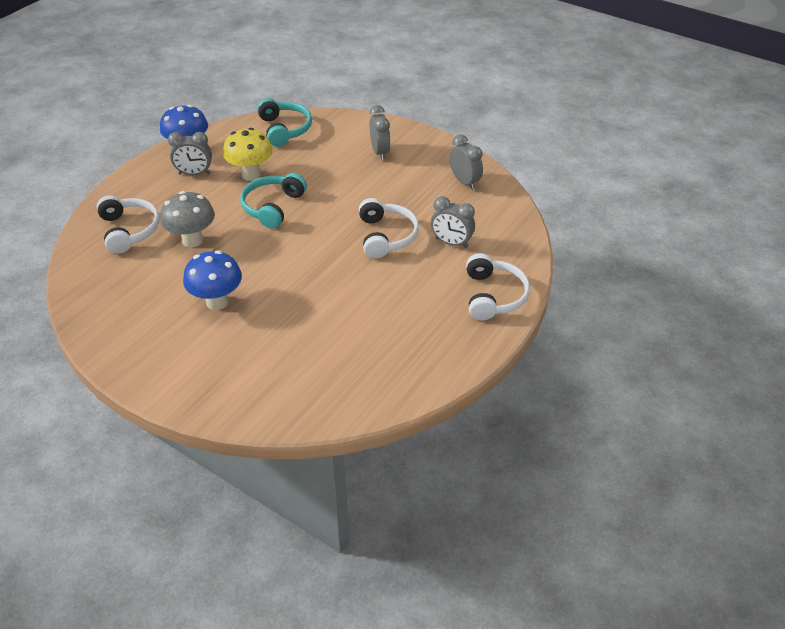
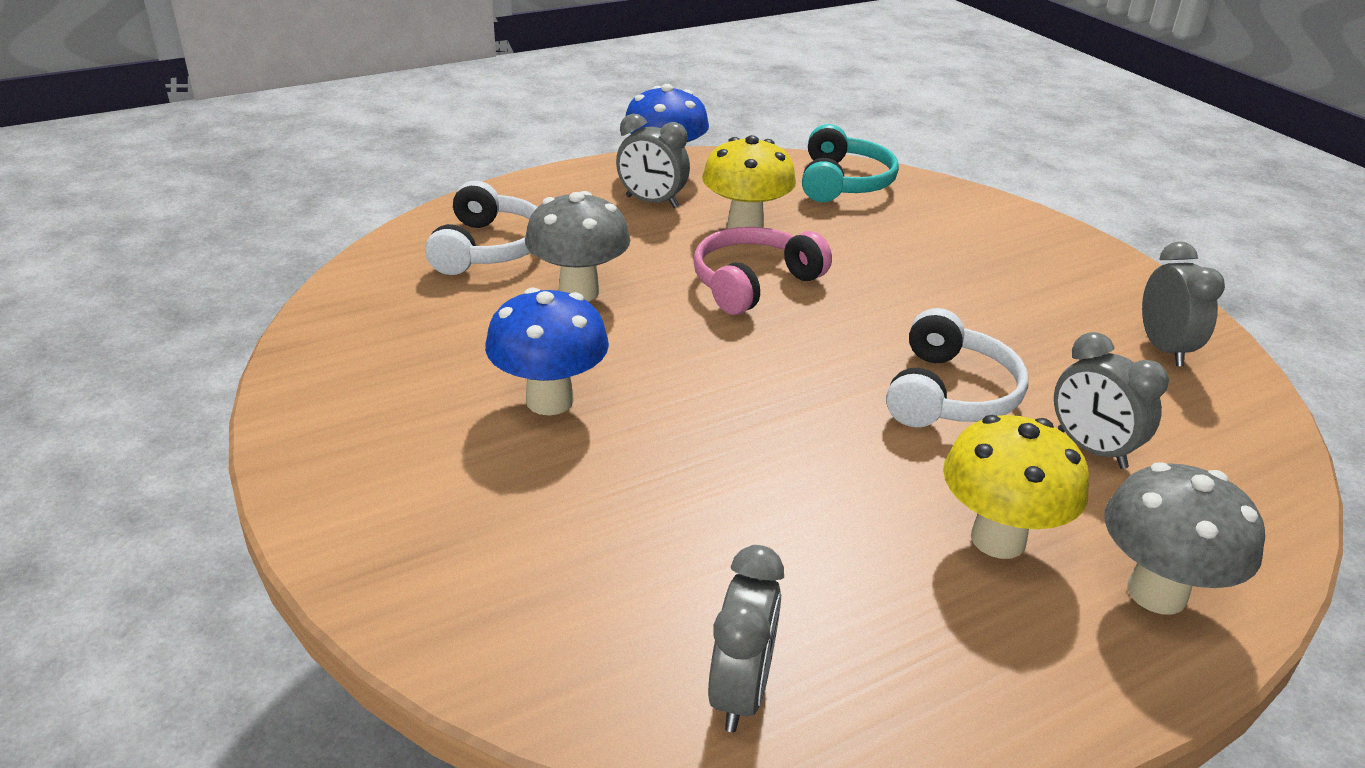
camera: 25 degrees right, 10 degrees down
(273, 207) = (753, 283): turquoise headphones -> pink headphones
(380, 152) = (1003, 256): grey clock -> grey clock (740, 692)
(430, 296) = (998, 539): none -> yellow mushroom
(493, 296) = (1156, 593): white headphones -> grey mushroom

